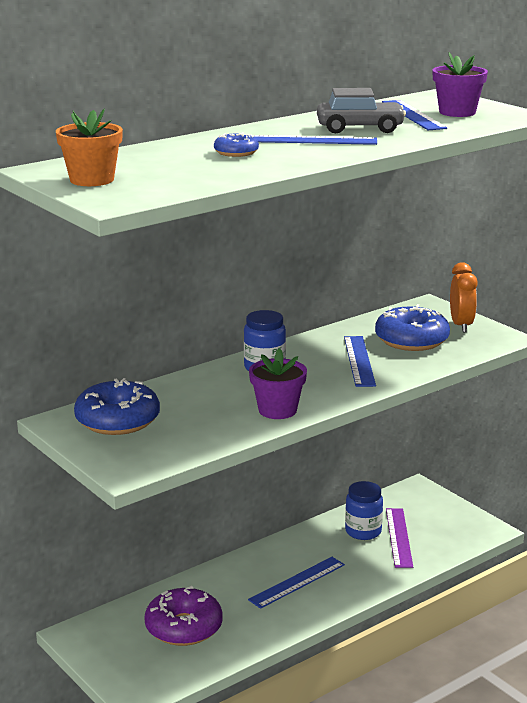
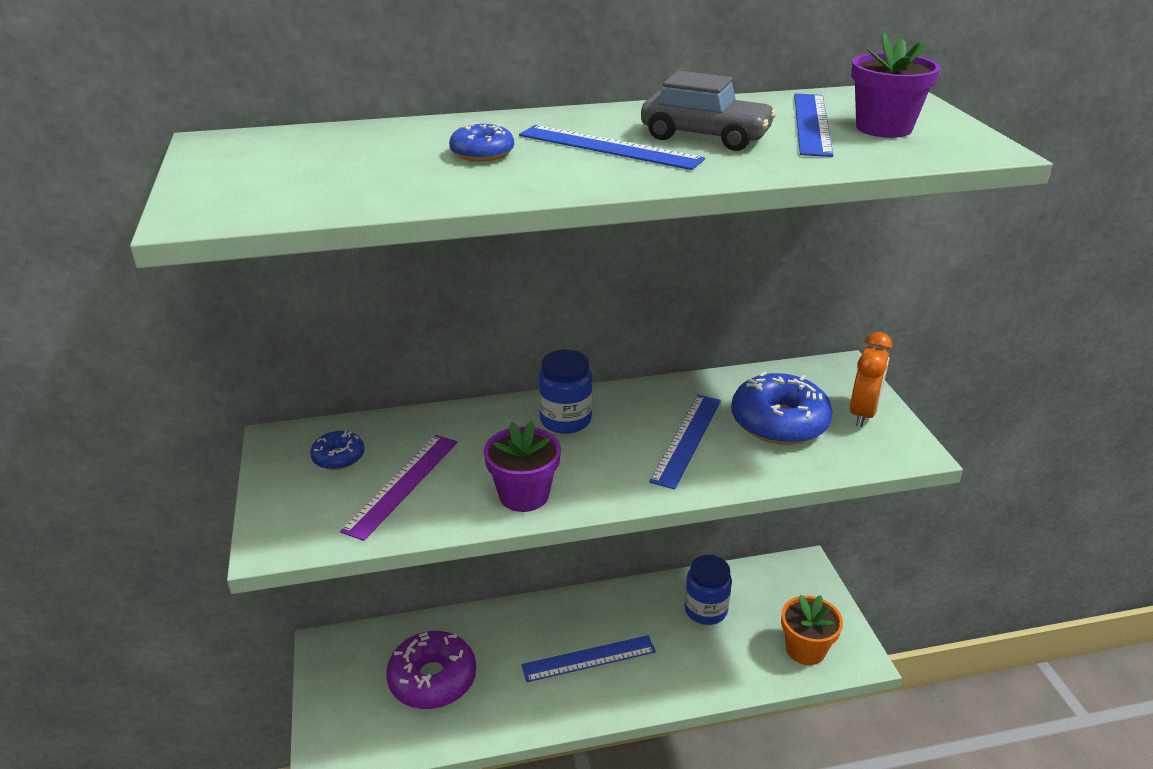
camera: 25 degrees right, 10 degrees up
(92, 180) = (239, 170): orange flower pot -> orange flower pot (805, 649)
(117, 420) = (338, 457): blue donut -> blue donut, size x0.51
(398, 537) = (741, 632): purple ruler -> purple ruler (402, 485)

